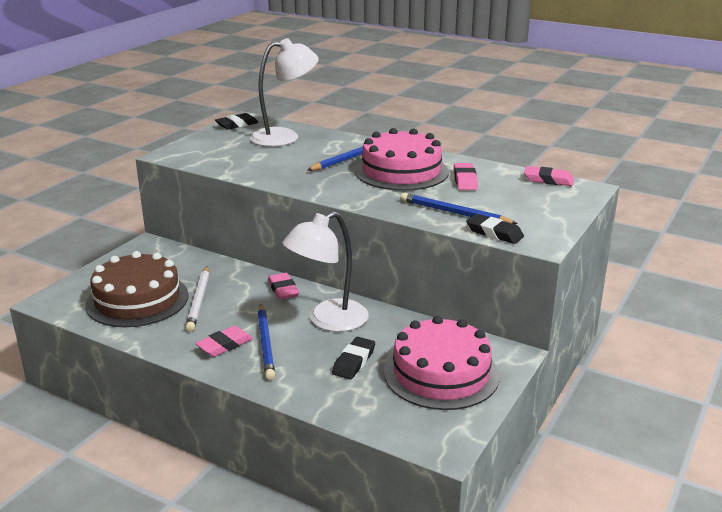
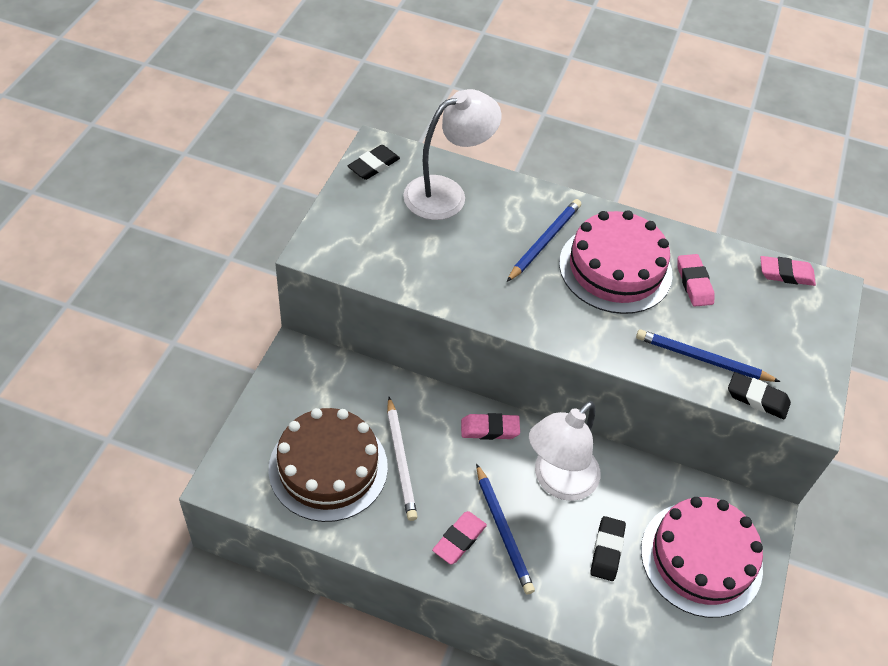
camera: 15 degrees left, 25 degrees up
(283, 290) = (489, 429): pink eraser -> pink eraser turned 60 degrees counterclockwise

